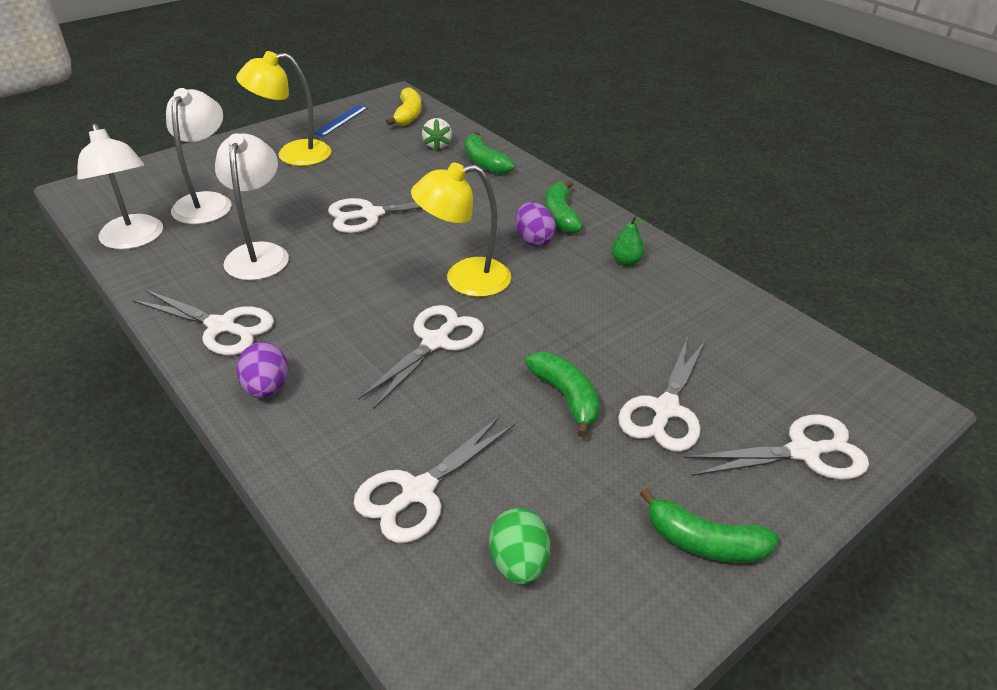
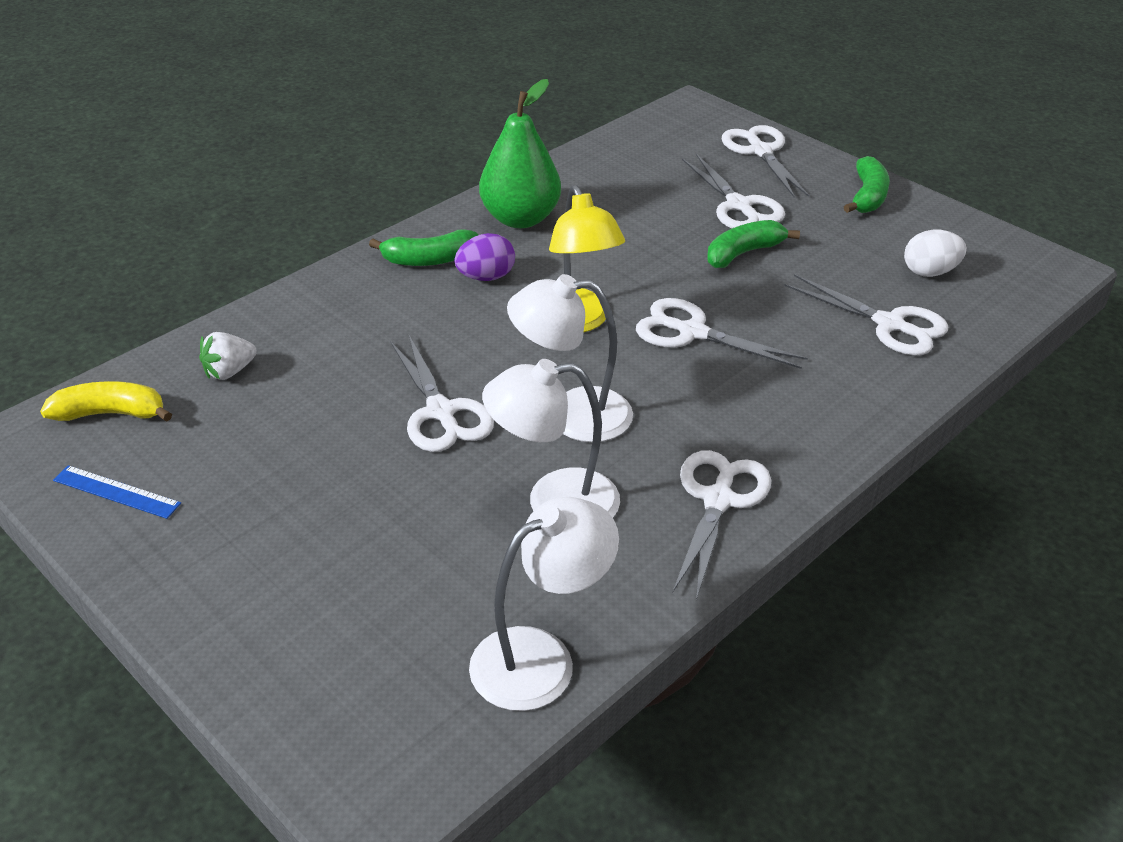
camera: 95 degrees left, 0 degrees up
(206, 202) = (416, 600): white lamp -> white lamp (571, 415)
(266, 388) = (806, 438): purple egg -> none
(293, 155) = (249, 529): yellow lamp -> none
(437, 145) = (229, 371): white strawberry -> white strawberry turned 150 degrees clockwise
(484, 162) = (288, 324): green banana -> none
(518, 563) = (929, 272): green egg -> white egg
(625, 262) = (520, 218): green pear -> green pear, size x2.27
(665, 409) = (738, 205): white scissors -> white scissors turned 45 degrees clockwise

